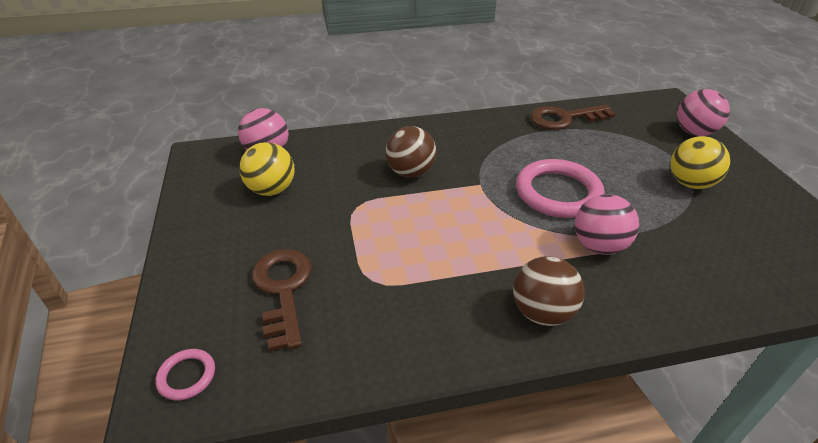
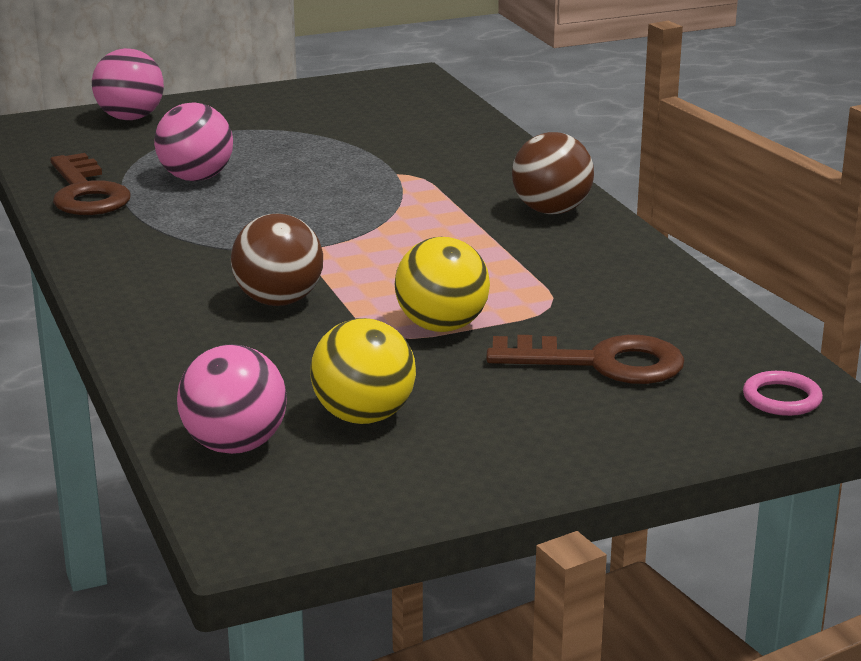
camera: 100 degrees left, 15 degrees down
(283, 290) = (602, 363): brown key -> brown key turned 150 degrees counterclockwise
(558, 193) = (310, 200): pink ring -> none
(598, 246) = (419, 182): pink ball -> pink ball (196, 178)
(690, 183) = (267, 130): yellow ball -> yellow ball (442, 327)

